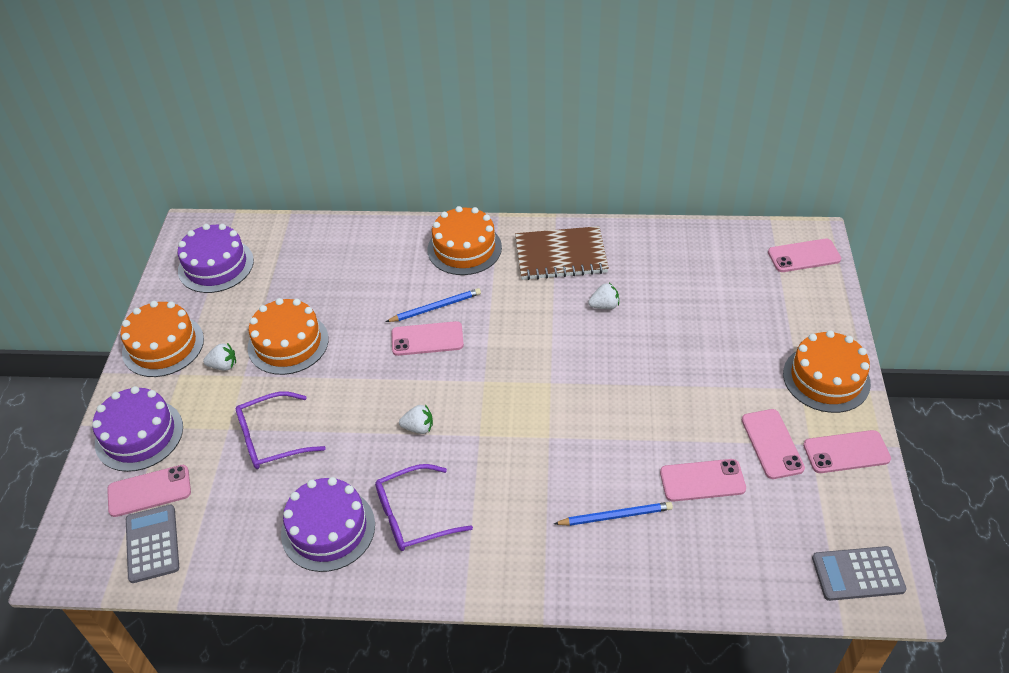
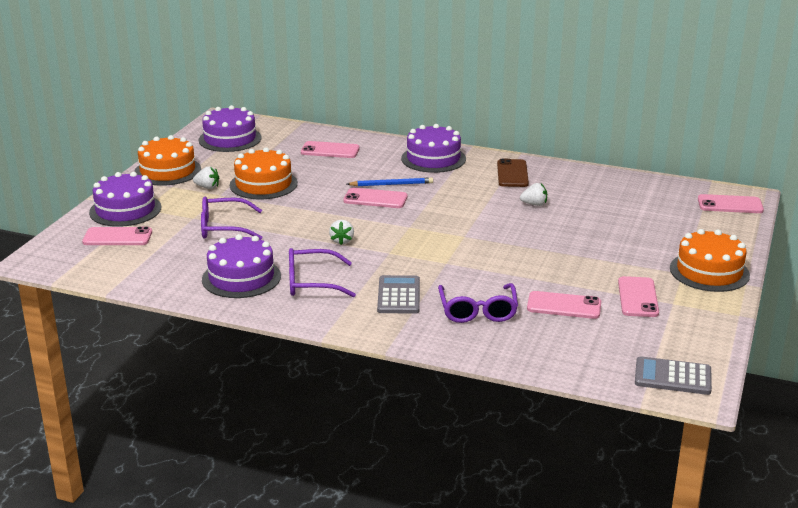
camera: 15 degrees right, 20 degrees down
(152, 544) = (105, 262): grey calculator -> grey calculator (398, 295)
(418, 427) = (342, 241): white strawberry -> white strawberry turned 75 degrees clockwise
(464, 248) = (433, 159): orange cake -> purple cake
(560, 255) = (512, 174): brown notebook -> brown phone
(615, 516) = (478, 311): blue pencil -> purple glasses
(846, 452) = (703, 312): pink phone -> pink phone (330, 150)

